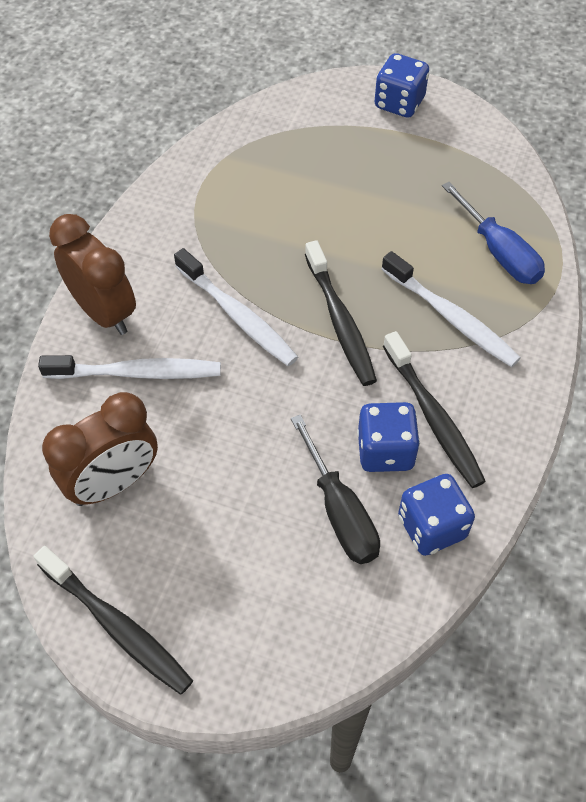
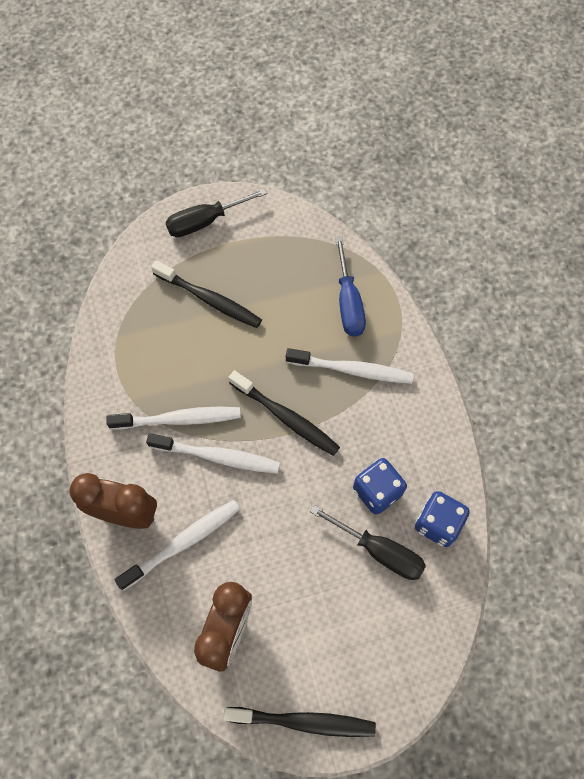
camera: 35 degrees left, 10 degrees up
(226, 260) = (179, 419): none -> white toothbrush
(399, 103) = (206, 221): blue dice -> black screwdriver
(433, 417) = (389, 448): black toothbrush -> black toothbrush (209, 299)
(498, 252) = (348, 302): blue screwdriver -> blue screwdriver turned 60 degrees clockwise

